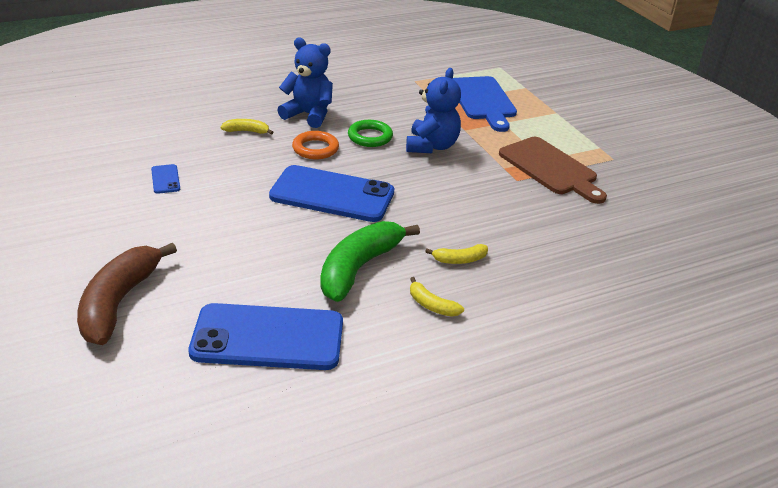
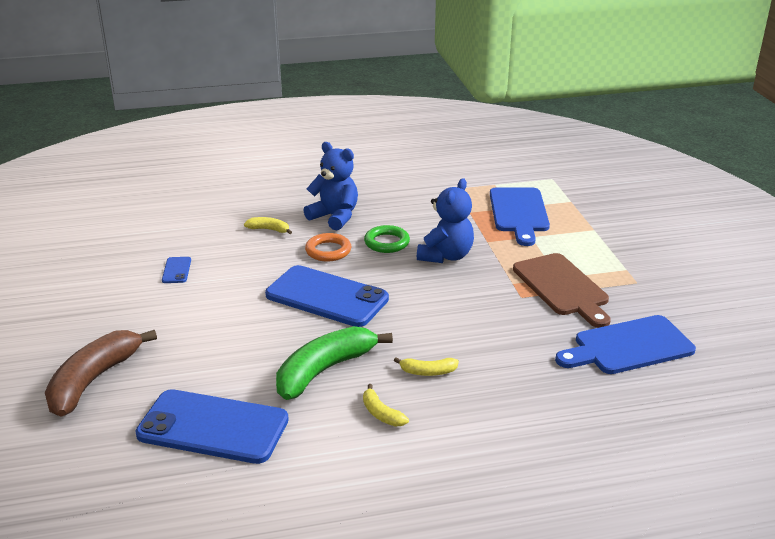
camera: 15 degrees right, 5 degrees down
(630, 218) = (628, 346): none -> blue cutting board

